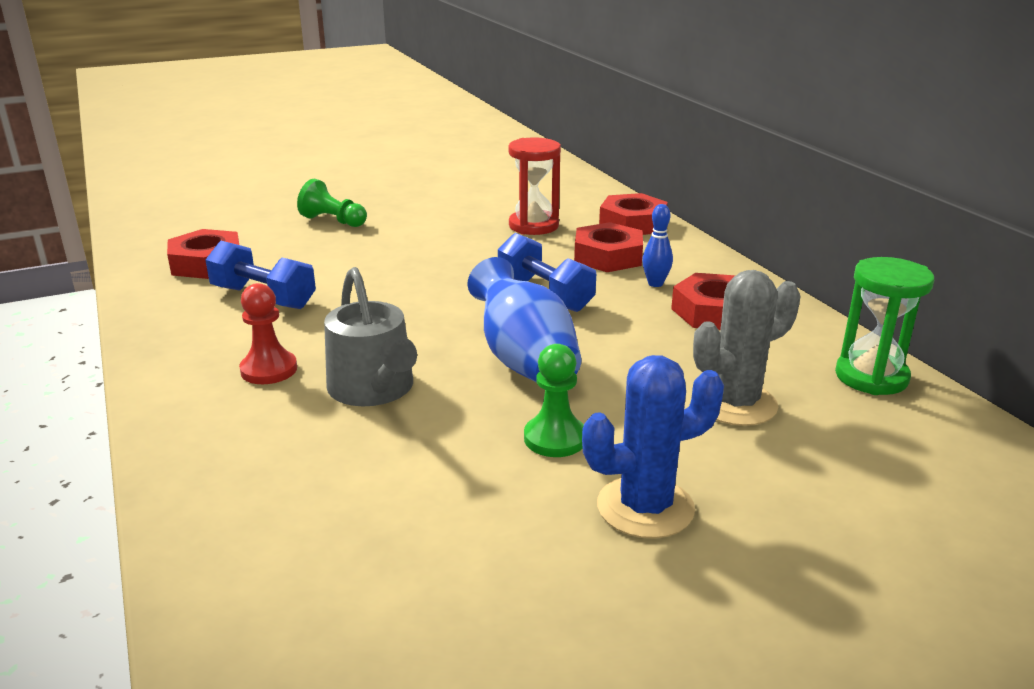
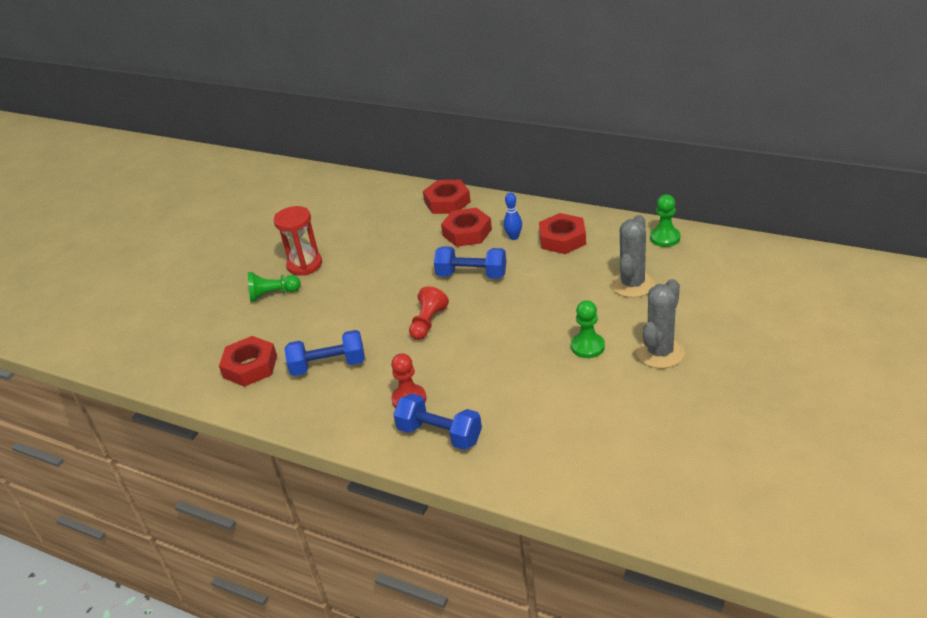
camera: 35 degrees left, 10 degrees up
(229, 422) = (439, 434): none -> blue dumbbell
(374, 389) = (476, 375): grey watering can -> none
(420, 313) = (428, 323): none -> red pawn
(524, 361) = (519, 318): blue vase -> none
(533, 226) = (397, 233): red hourglass -> red hourglass (304, 265)
(645, 507) = (660, 352): blue cactus -> grey cactus
(871, 377) = (665, 238): green hourglass -> green pawn

